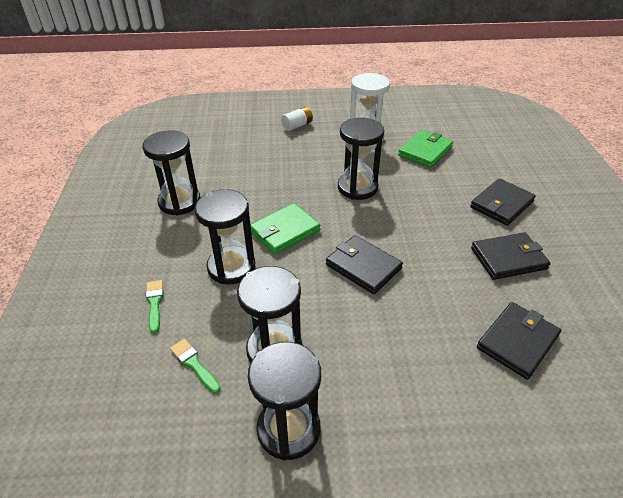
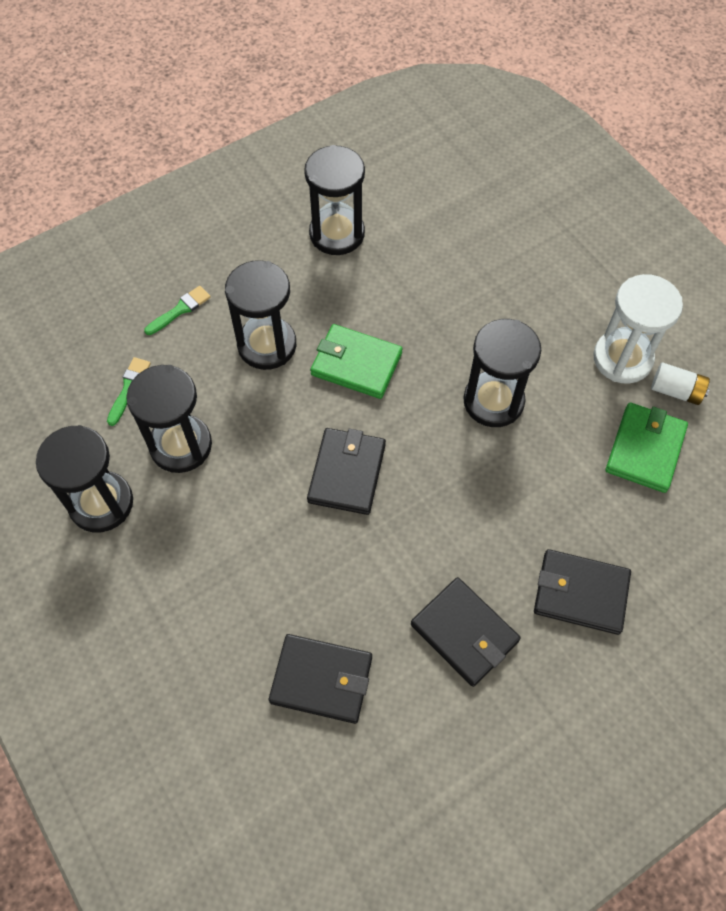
camera: 60 degrees right, 20 degrees up
(297, 125) = (586, 262): white battery -> white battery (676, 391)
(425, 151) = (645, 449): green wallet -> green wallet turned 75 degrees counterclockwise

